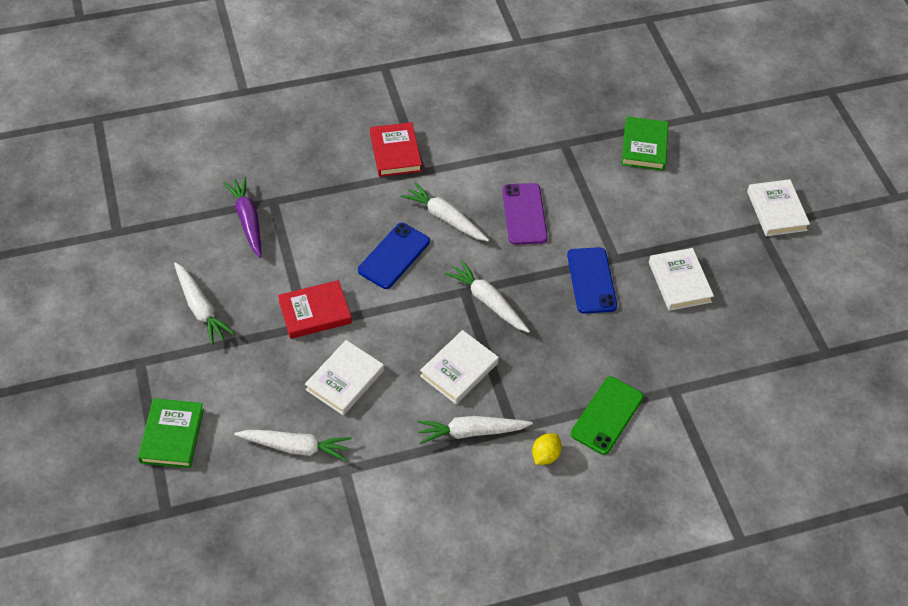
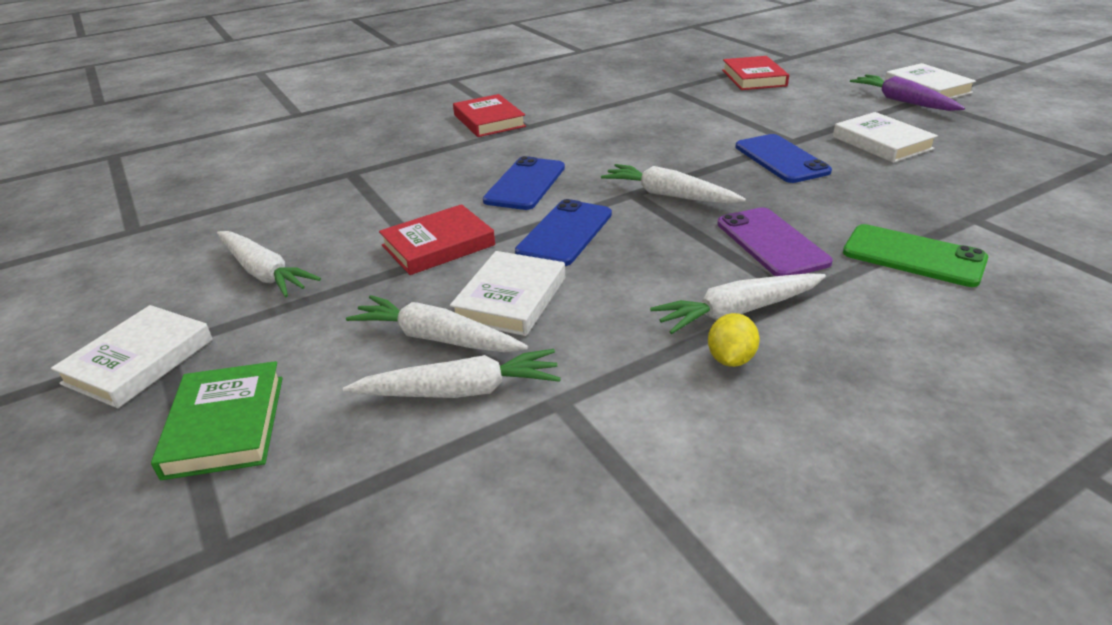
camera: 10 degrees left, 20 degrees down
(248, 220) = (320, 191): purple carrot -> purple carrot (903, 101)
(400, 324) = (565, 233): none -> blue phone
(445, 218) = (573, 149): white carrot -> white carrot (437, 338)
(459, 369) = (673, 256): white book -> white book (139, 361)
(524, 214) = (663, 132): purple phone -> purple phone (771, 243)
(545, 455) = (868, 312): yellow lemon -> yellow lemon (730, 359)
(607, 415) = (913, 256): green phone -> green phone turned 75 degrees counterclockwise
(644, 146) = (753, 78): green book -> red book

